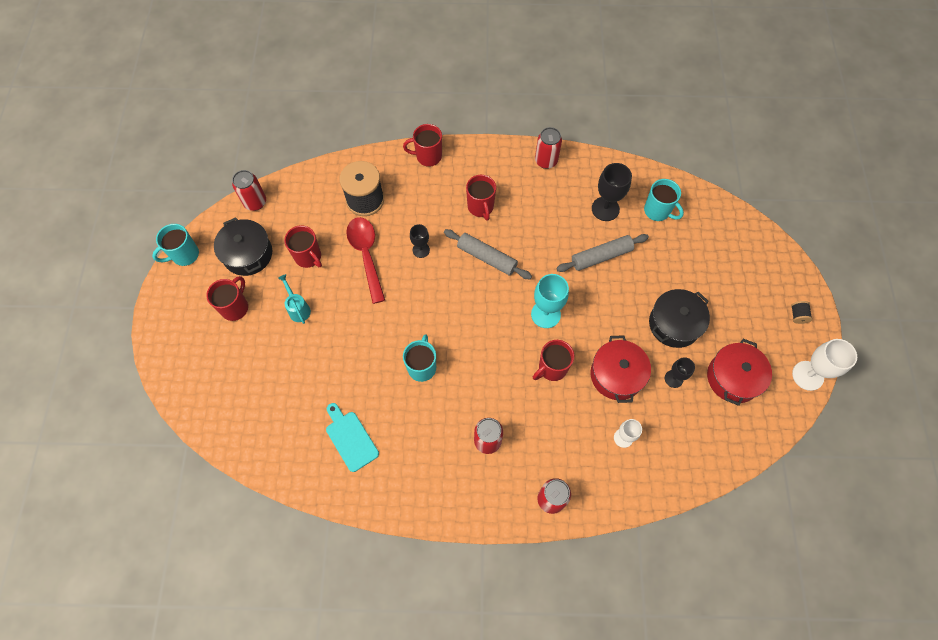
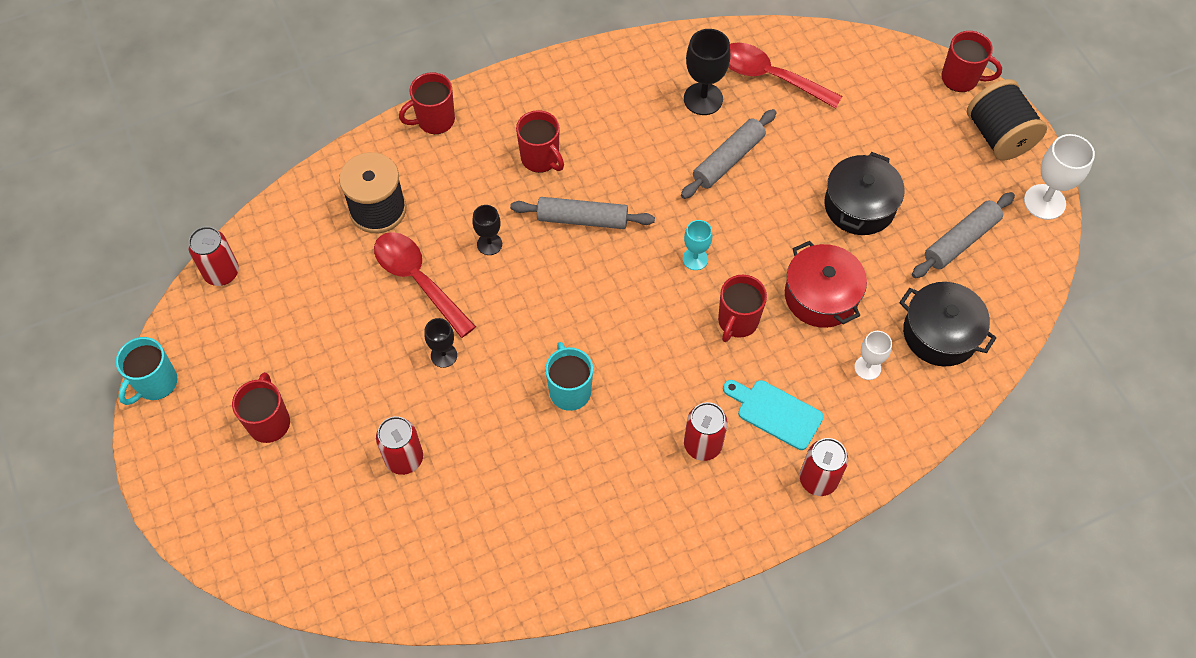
camera: 25 degrees left, 5 degrees down
(248, 254) = (249, 345): black pot -> black pot (940, 334)
(298, 308) = (360, 387): turquoise watering can -> none
(308, 257) = (338, 314): red mug -> red mug (961, 79)
(350, 438) = (522, 520): turquoise cutting board -> turquoise cutting board (775, 412)
(545, 314) = (695, 259): turquoise goblet -> turquoise goblet, size x0.61
(546, 161) = (596, 67): red can -> red can (404, 458)
(657, 211) = (769, 76): turquoise mug -> red spoon
(673, 378) = (892, 271): black goblet -> black goblet (444, 355)
(733, 378) = (961, 241): red pot -> grey rolling pin
(797, 315) = (998, 136): black spool -> black spool, size x2.43

